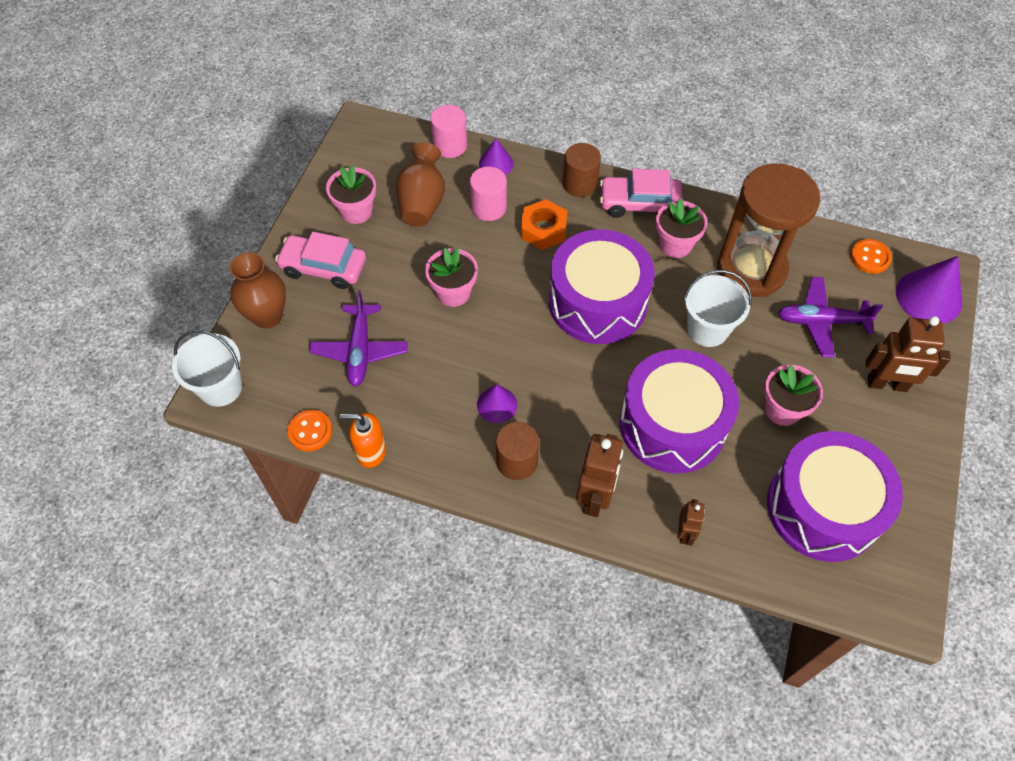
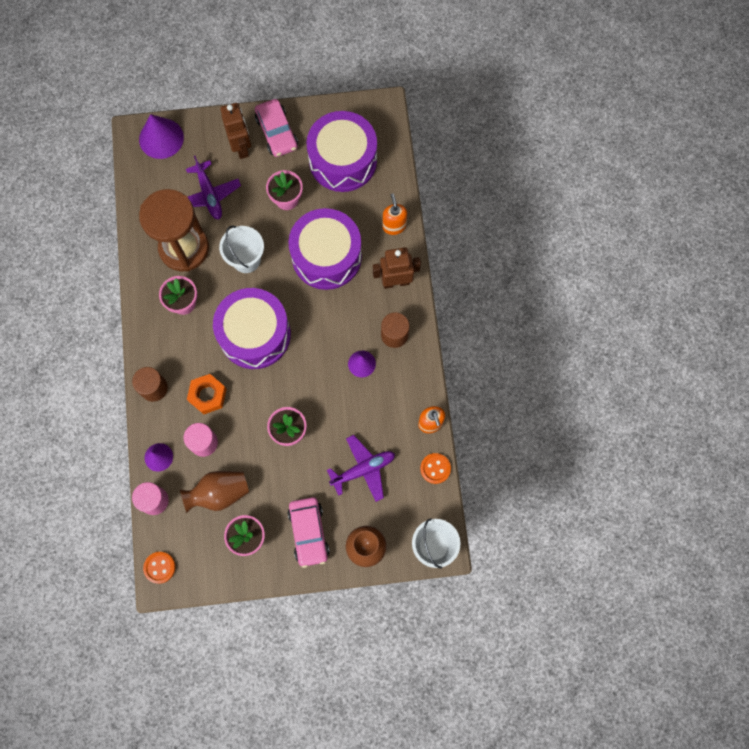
camera: 115 degrees left, 15 degrees up
(639, 203) = (155, 340): pink car -> pink car (277, 133)
(685, 533) = (394, 226): brown robot -> orange soap dispenser
(870, 257) = (142, 179): orange button -> orange button (159, 567)

